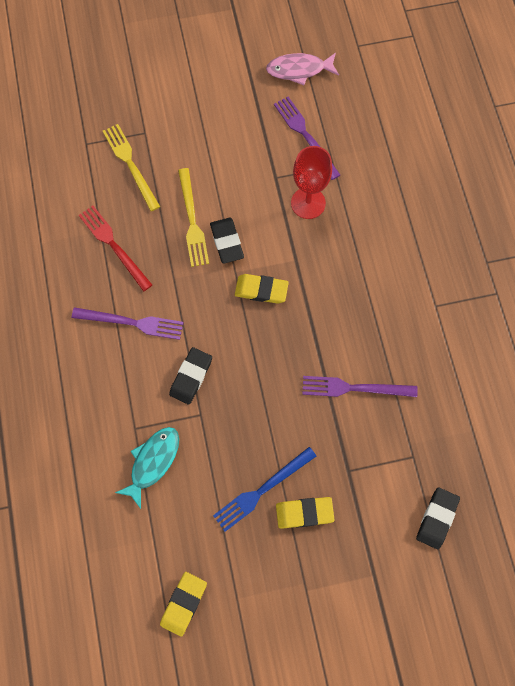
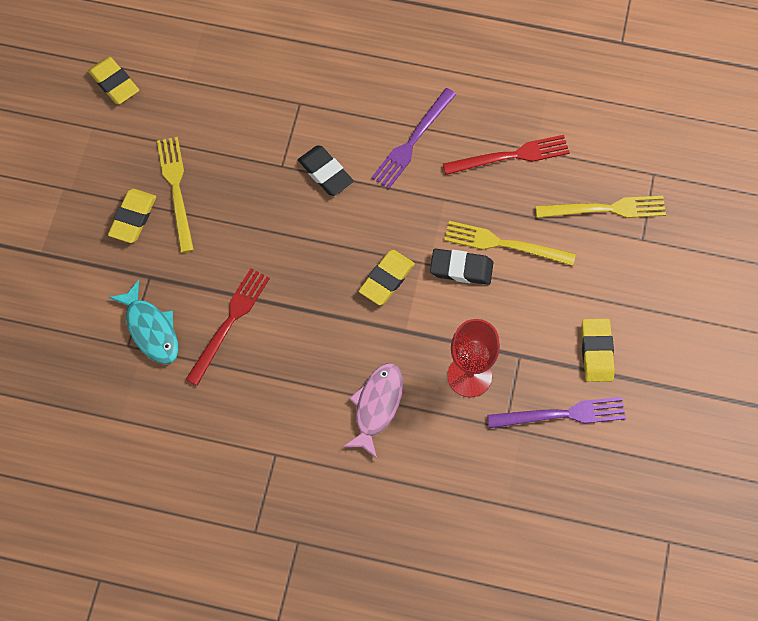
camera: 115 degrees right, 5 degrees down
(153, 462) = (257, 106): turquoise fish -> turquoise fish (151, 329)
(248, 130) = (596, 352): none -> yellow eraser
(262, 490) = (176, 190): blue fork -> yellow fork
(299, 70) = (660, 450): pink fish -> pink fish (377, 406)
(354, 388) = (229, 322): purple fork -> red fork
(437, 518) = (56, 337): black eraser -> none

